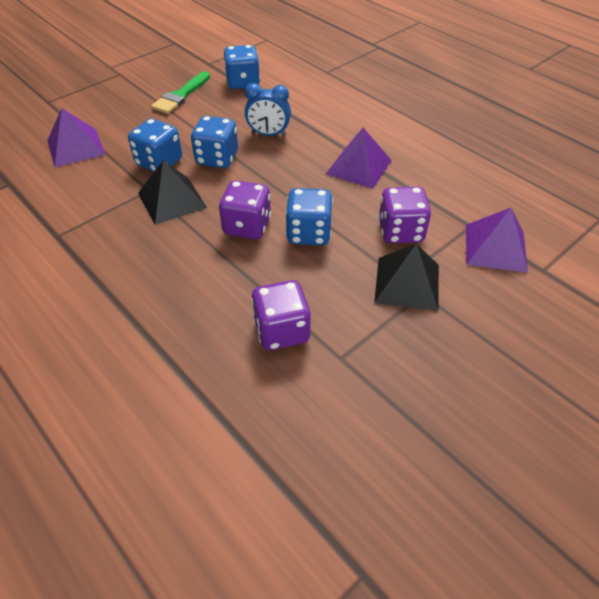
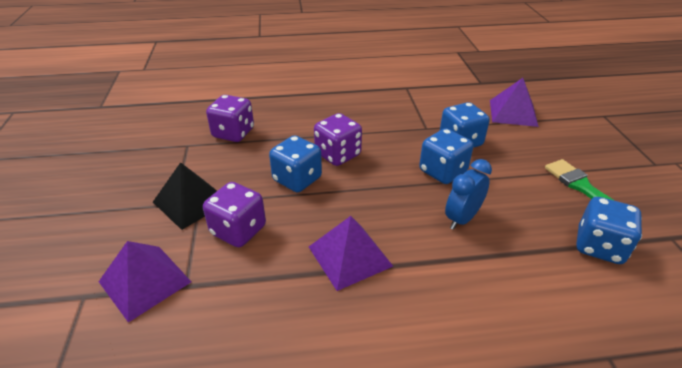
camera: 125 degrees right, 10 degrees down
(171, 200) = (403, 133): black pyramid -> none

